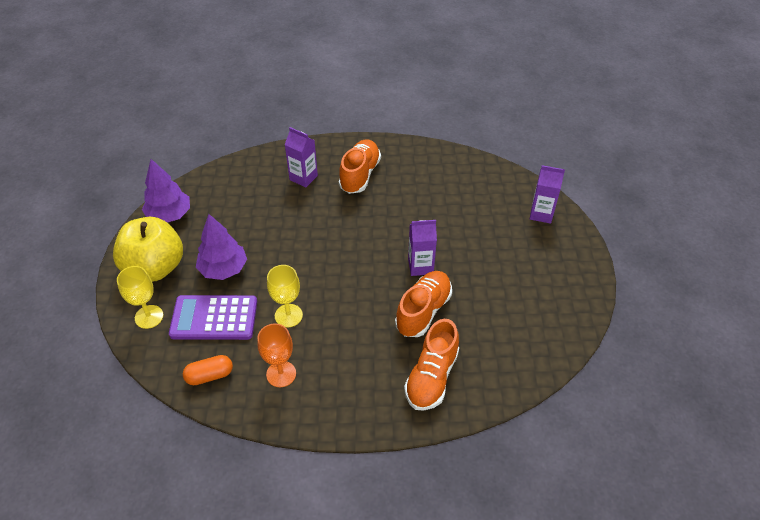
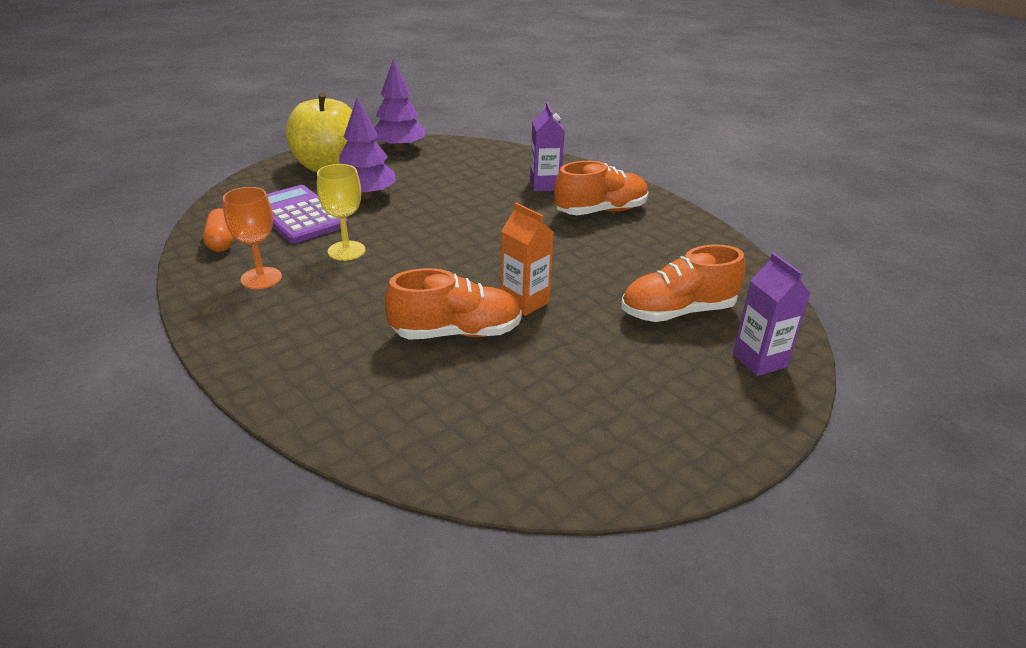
camera: 50 degrees right, 15 degrees down
(149, 317) = (266, 186): yellow goblet -> none
(209, 375) = (222, 241): orange capsule -> orange capsule turned 45 degrees clockwise
(420, 266) = (524, 302): purple carton -> orange carton
(431, 377) = (356, 382): orange shoe -> orange shoe (677, 312)

